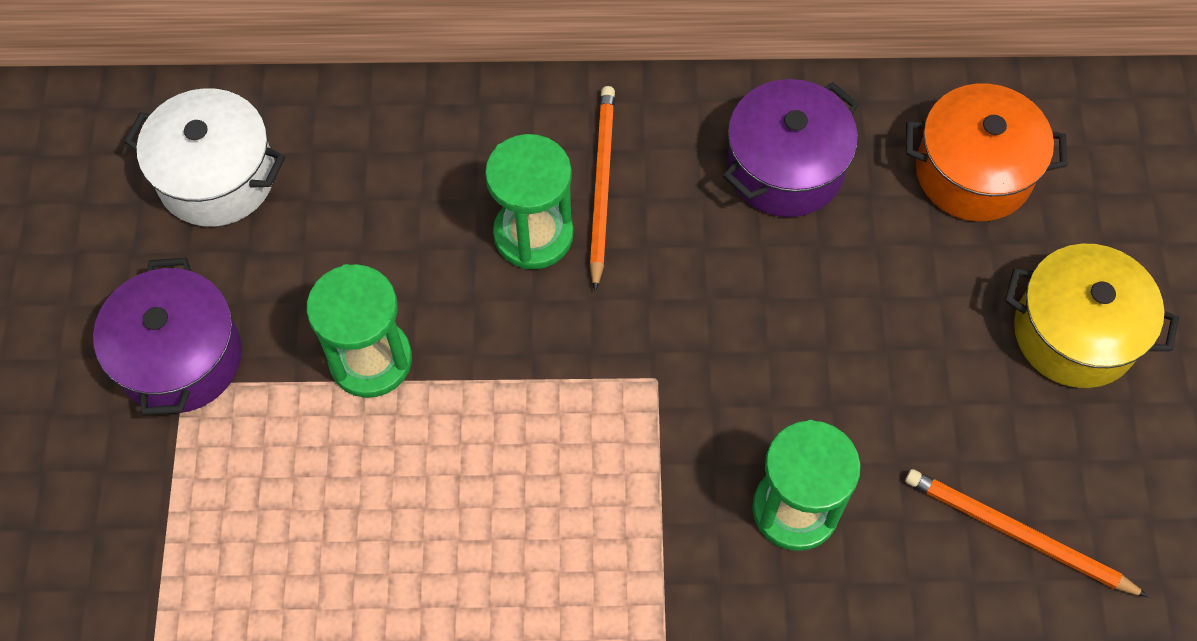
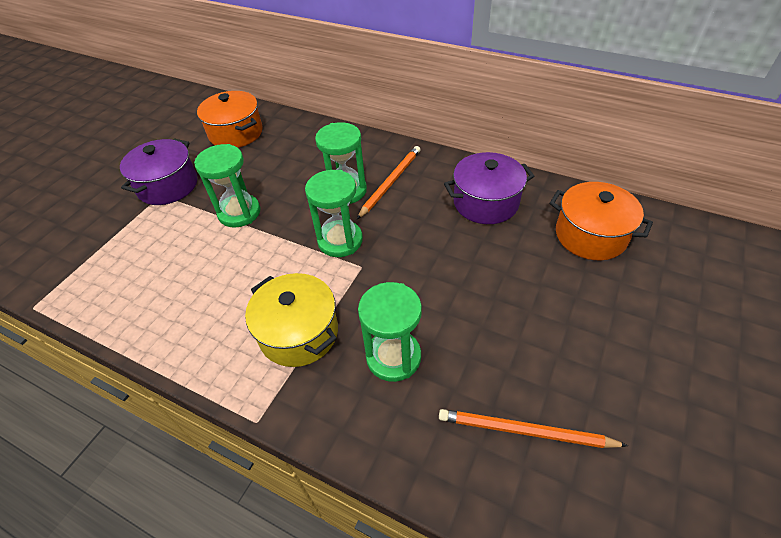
camera: 30 degrees right, 15 degrees down
(217, 177) = (236, 133): white pot -> orange pot
(590, 344) = (340, 241): none -> green hourglass
(1017, 534) = (524, 431): orange pencil -> orange pencil turned 45 degrees counterclockwise
(1074, 333) = (618, 332): yellow pot -> yellow pot (299, 333)

